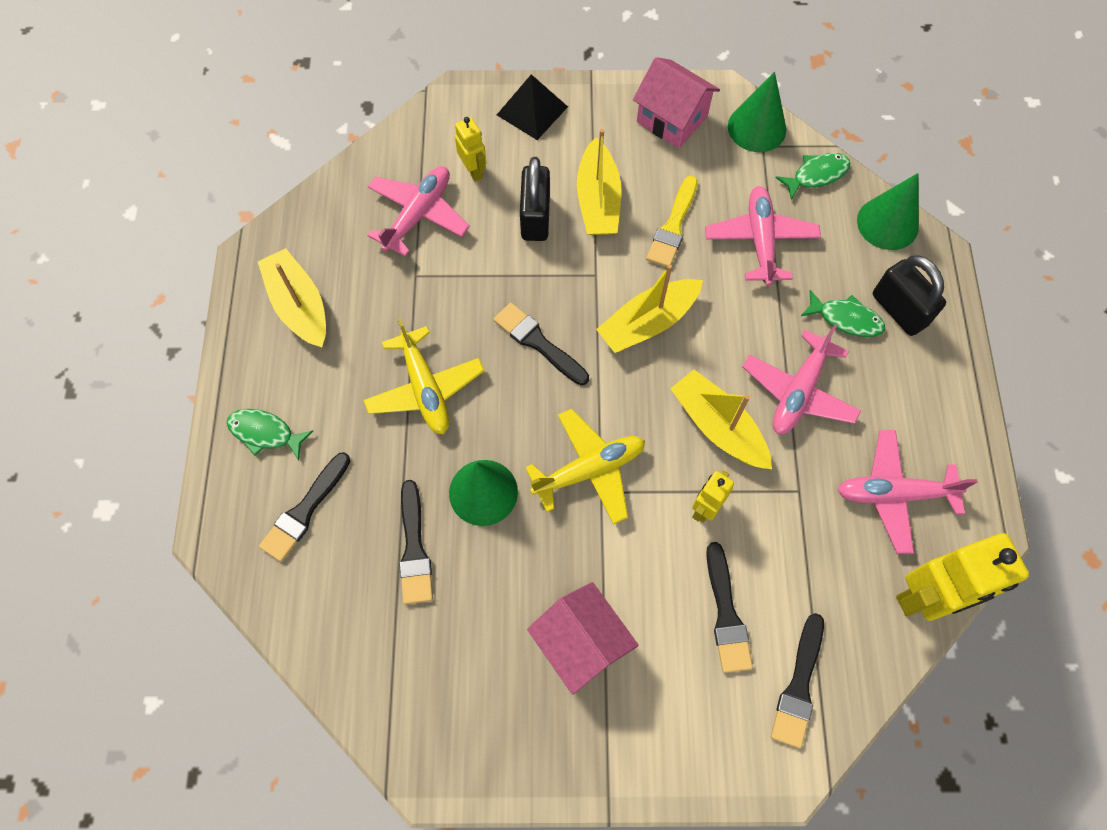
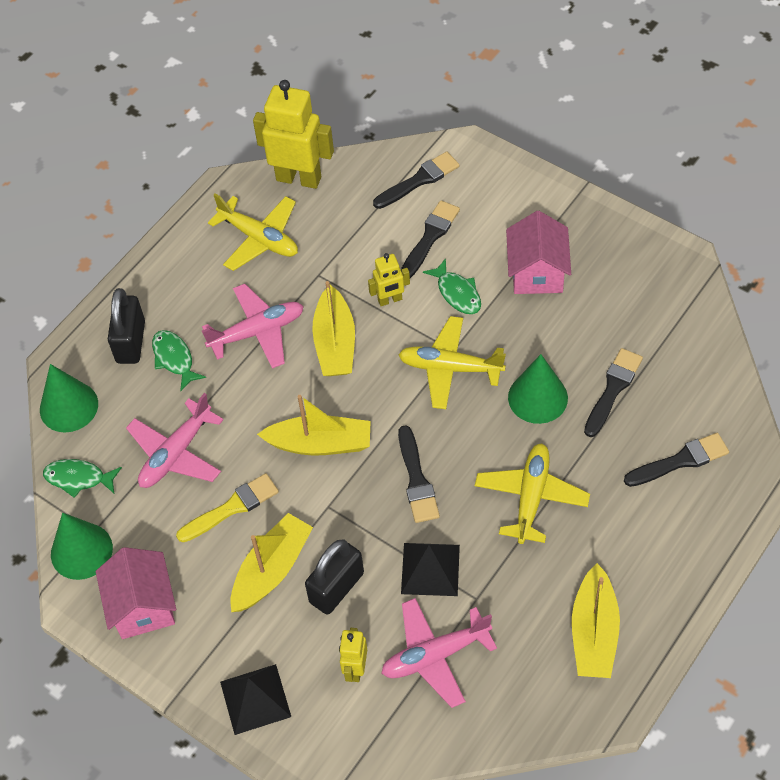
camera: 140 degrees left, 10 degrees down
(265, 433) = (681, 537): green fish -> green fish (457, 293)
(470, 276) = (430, 569): none -> black pyramid
(894, 494) = (259, 238): pink plane -> yellow plane

